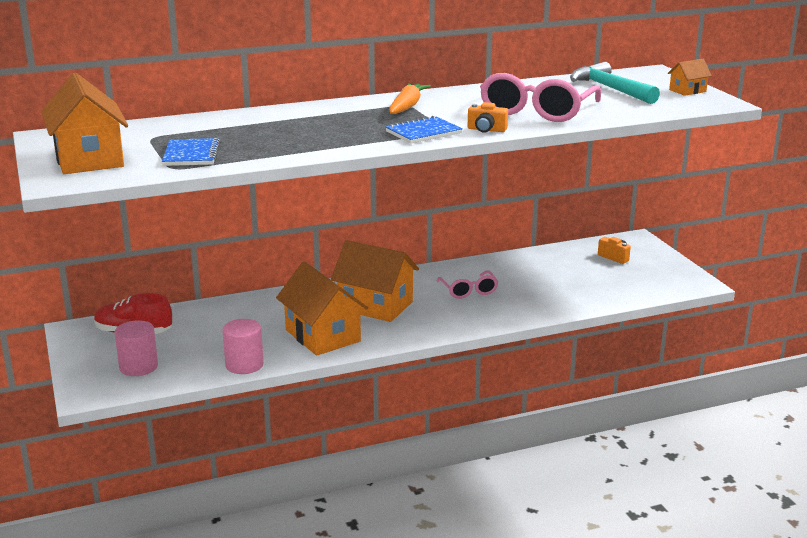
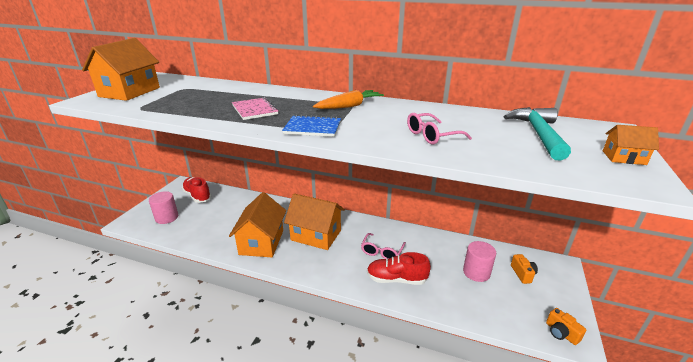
camera: 40 degrees right, 5 degrees up
(191, 155) = (168, 103): blue notebook -> none
(244, 365) = (202, 241): pink cylinder -> pink cylinder (476, 272)
(320, 134) = (255, 110): none -> pink notebook
(375, 306) = (316, 235): orange house -> orange house turned 45 degrees counterclockwise
(486, 130) = (358, 140): orange camera -> orange camera (561, 333)
(515, 305) = (396, 279): none -> red shoe
(536, 111) = (431, 136): pink glasses -> pink glasses, size x0.55

